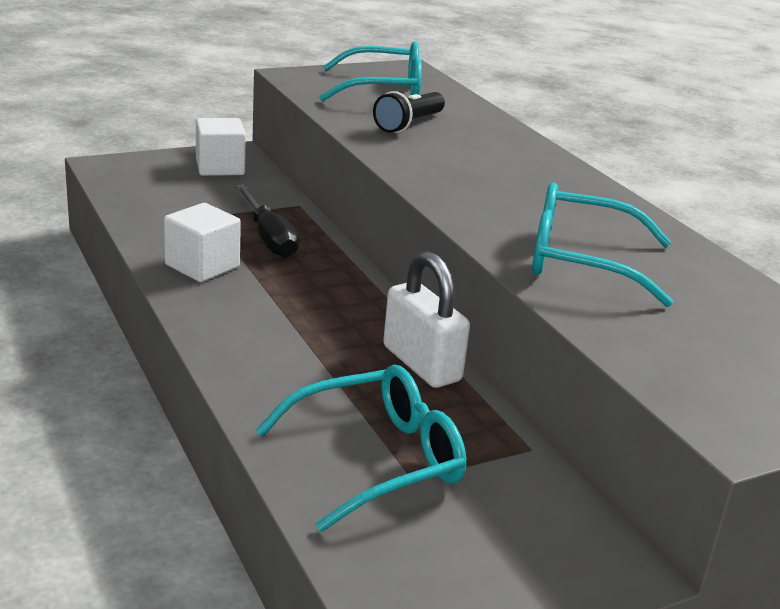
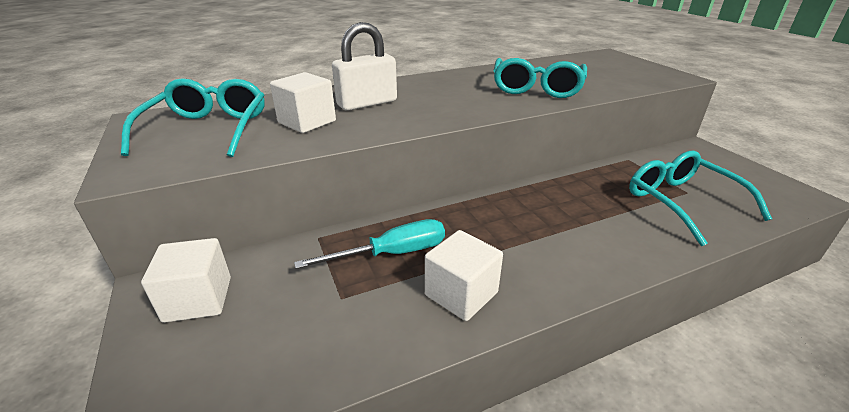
camera: 85 degrees left, 5 degrees up
(268, 237) = (392, 253): black screwdriver -> turquoise screwdriver
(408, 124) = (307, 122): black flashlight -> white cube
(421, 364) = (567, 185): white padlock -> white padlock (367, 103)

